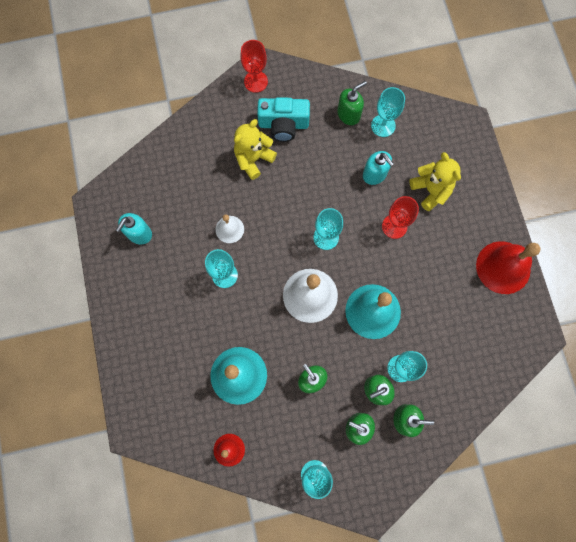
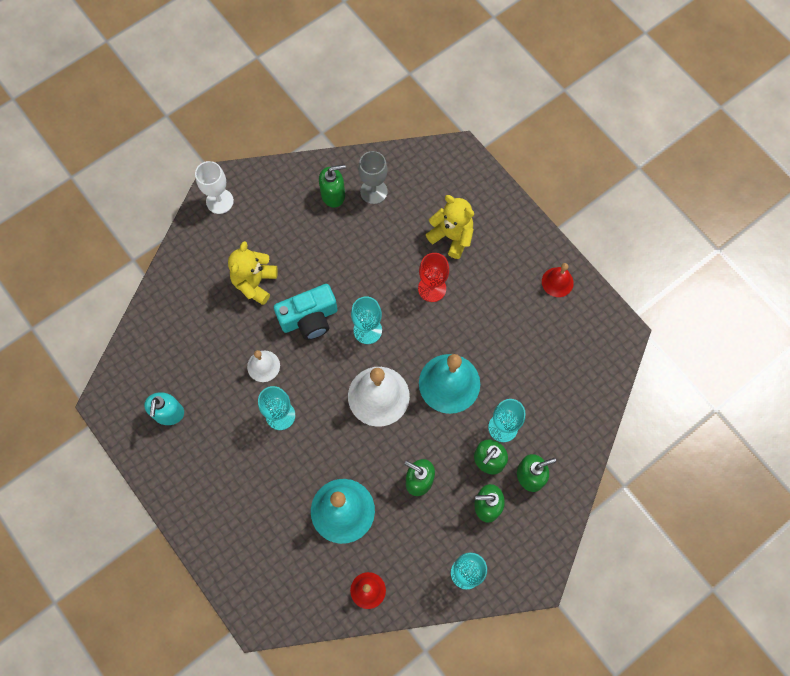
camera: 25 degrees left, 5 degrees down
(256, 81) = (219, 201): red goblet -> white goblet
(283, 125) = (270, 234): turquoise camera -> turquoise camera (309, 318)
(349, 114) = (333, 195): green soap dispenser -> green soap dispenser turned 45 degrees clockwise
(374, 174) = (388, 245): turquoise soap dispenser -> none
(383, 125) = (374, 191): turquoise goblet -> grey goblet
(503, 267) = (557, 282): red bell -> red bell, size x0.54

